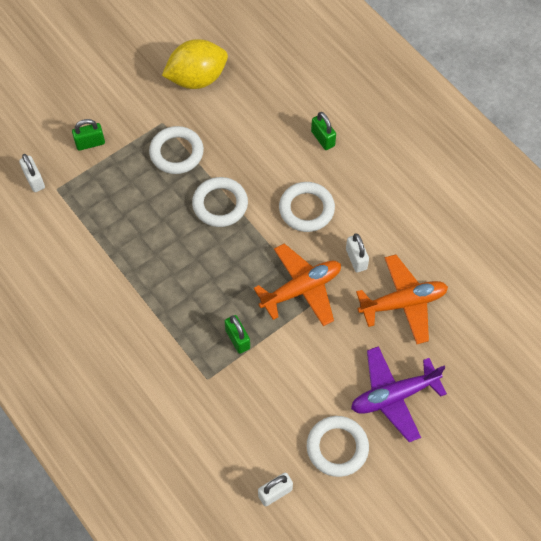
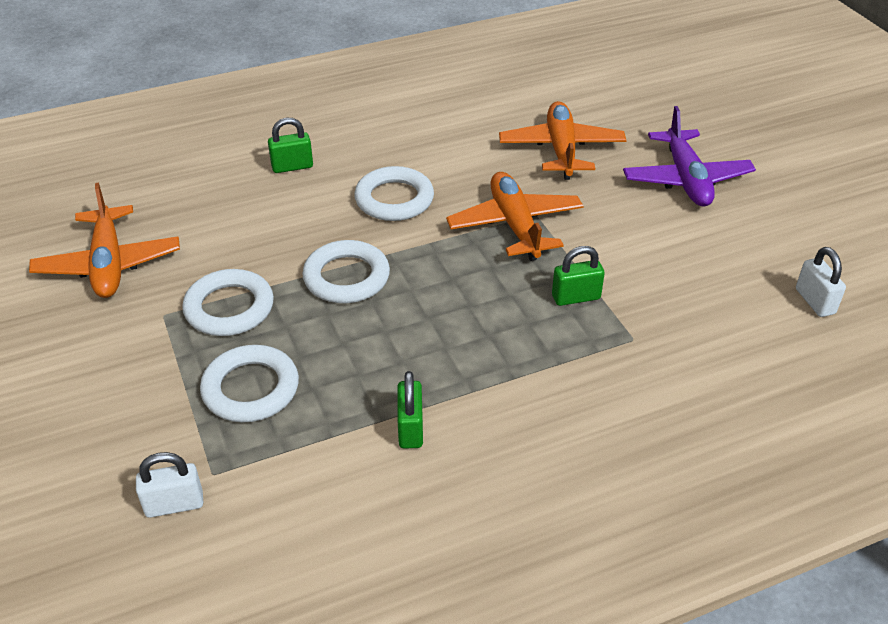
camera: 75 degrees left, 20 degrees down
(90, 143) = (145, 411): green padlock -> green padlock (410, 429)
(197, 78) = (109, 264): yellow lemon -> orange plane
(337, 447) = (751, 236): white ring -> white ring (250, 389)
(356, 259) = (487, 173): white padlock -> none

